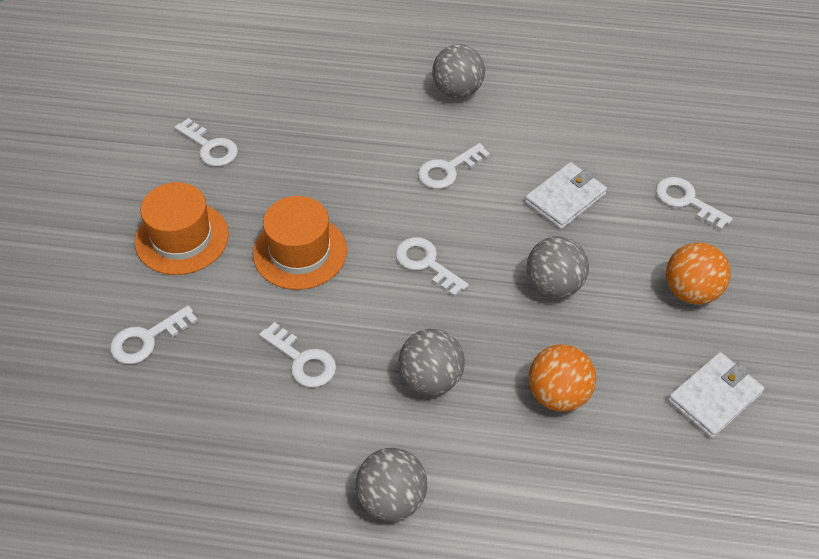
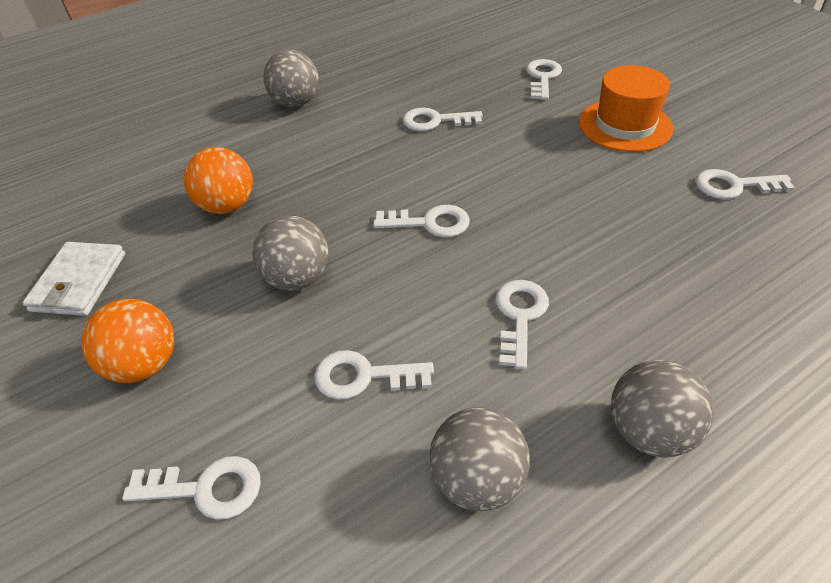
camera: 140 degrees right, 5 degrees down
(300, 252) = (535, 168): orange hat -> none
(431, 379) = (335, 161): grey ball -> grey ball (477, 480)
(565, 198) = (363, 376): white wallet -> white key

